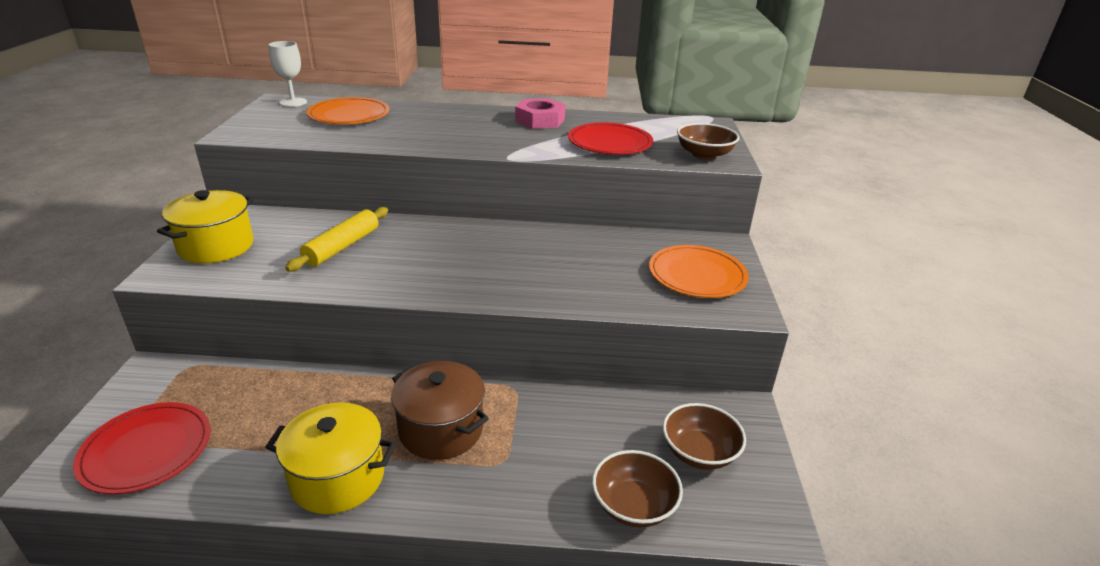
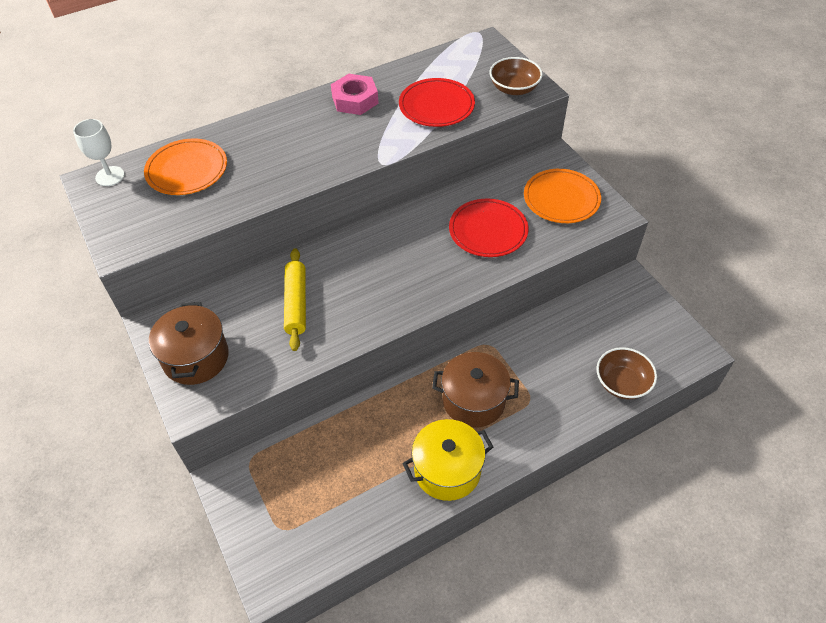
camera: 30 degrees left, 20 degrees up
(146, 450) = (304, 531): red plate -> red plate (488, 230)
(216, 246) = (196, 358): yellow pot -> brown pot
(699, 452) = (629, 327): brown bowl -> none

